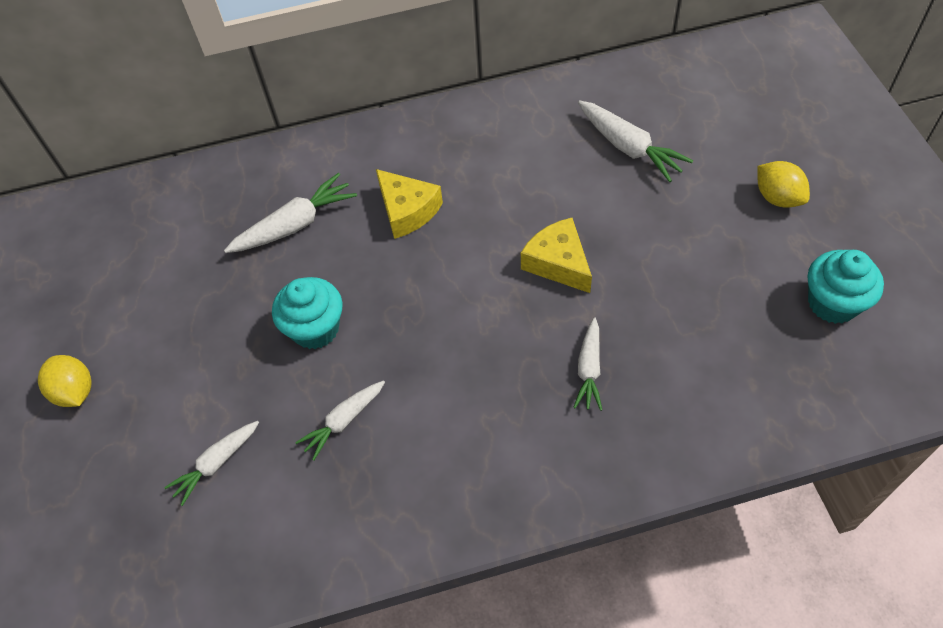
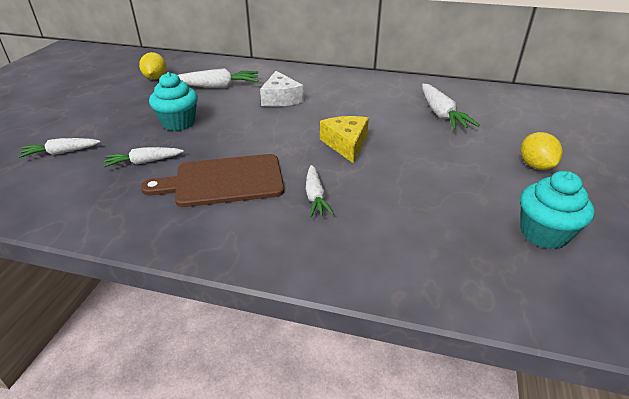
camera: 25 degrees right, 20 degrees down
(75, 391) = (44, 105): yellow lemon -> yellow lemon (155, 78)
(407, 211) = (280, 99): yellow cheese -> white cheese
(469, 400) = (223, 181): none -> brown cutting board
(589, 369) = (315, 197): white carrot -> white carrot turned 45 degrees counterclockwise

